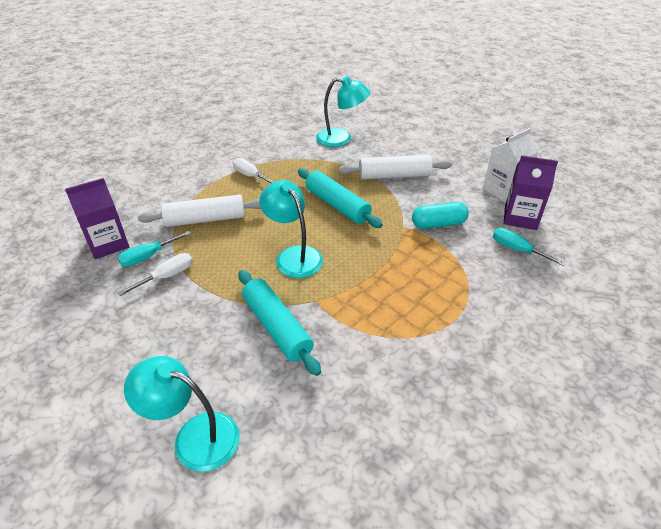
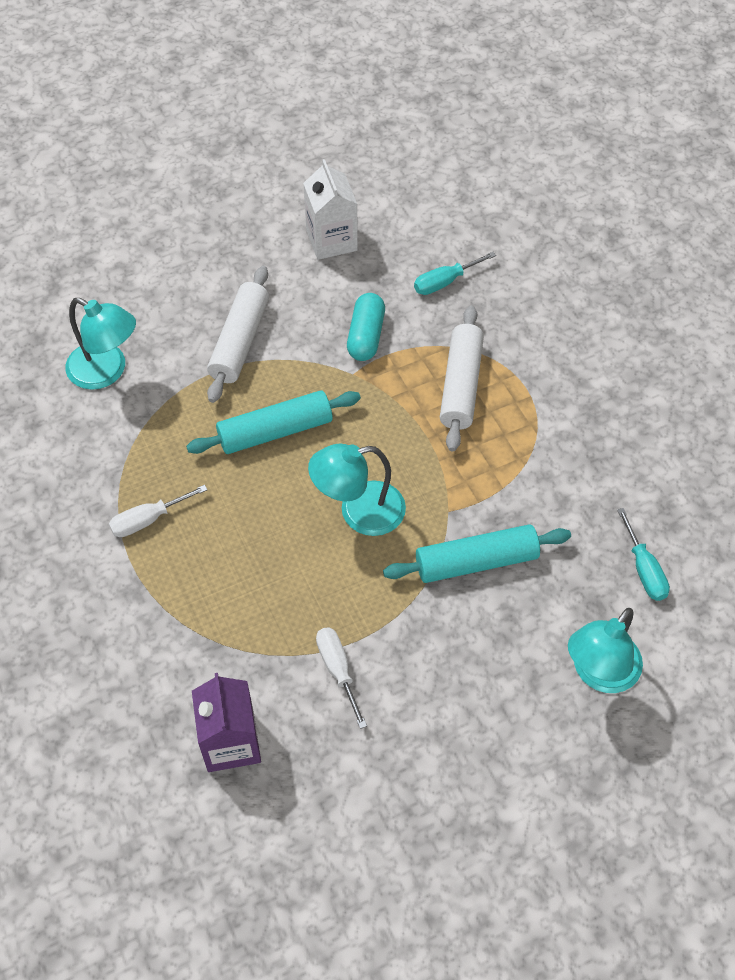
camera: 70 degrees left, 15 degrees up
(148, 256) = (285, 690): turquoise screwdriver -> turquoise screwdriver (644, 569)
(205, 219) = (231, 602): white rolling pin -> white rolling pin (460, 385)
(341, 139) = (106, 371): turquoise lamp -> turquoise lamp turned 90 degrees clockwise
(520, 217) = (391, 250): purple carton -> none

